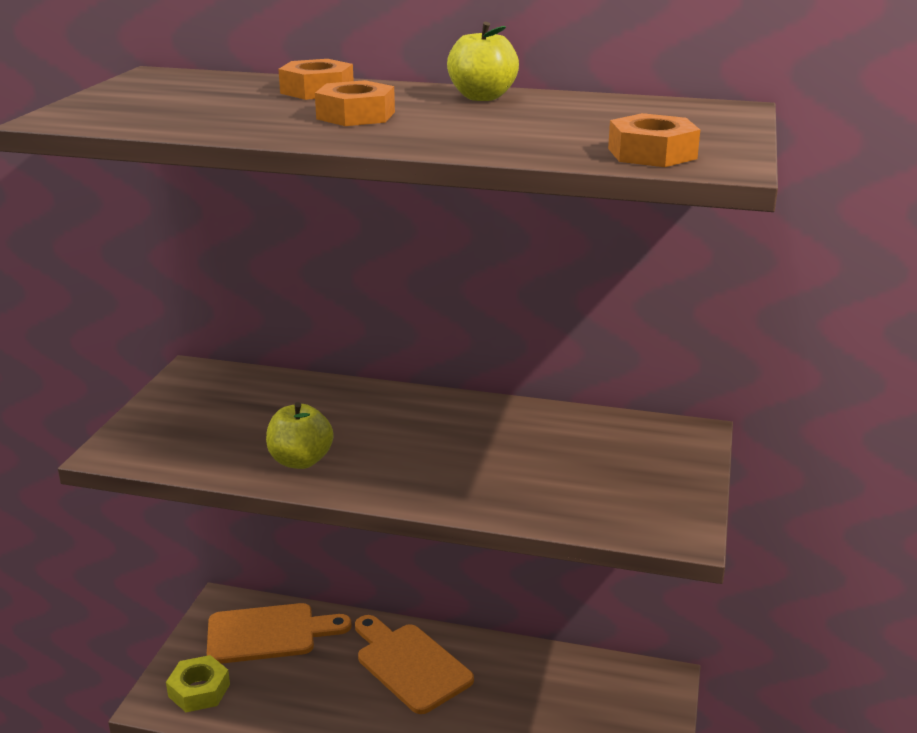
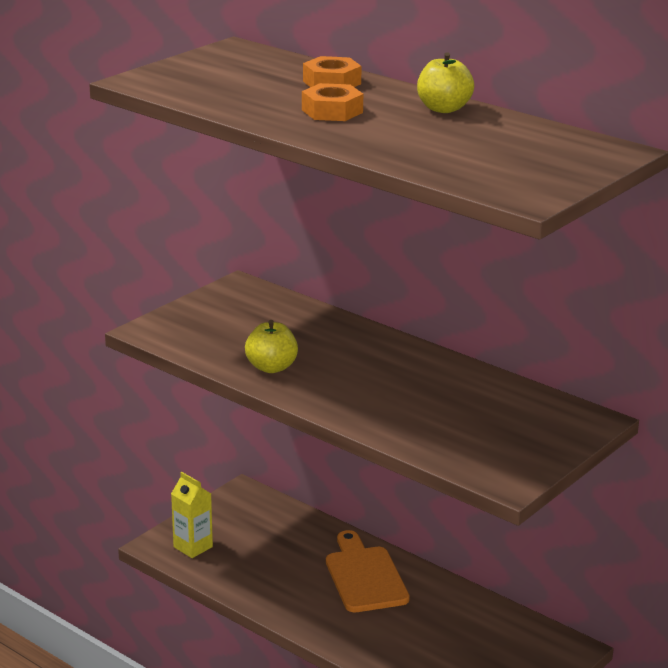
camera: 25 degrees right, 0 degrees up
(199, 690) = (193, 547): yellow nut -> yellow carton
(269, 634) = (267, 523): orange cutting board -> none
(652, 153) = (493, 180): orange nut -> none

